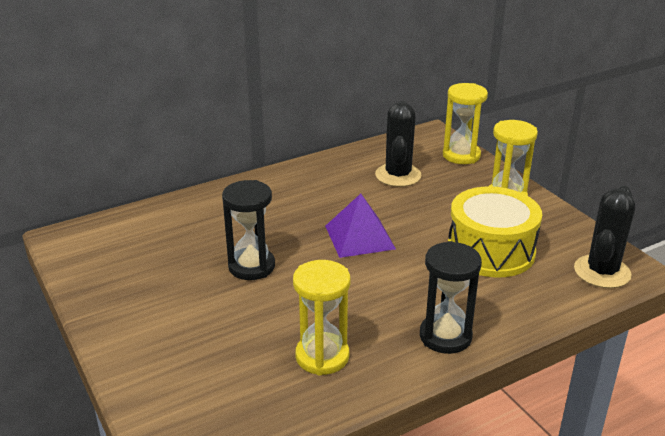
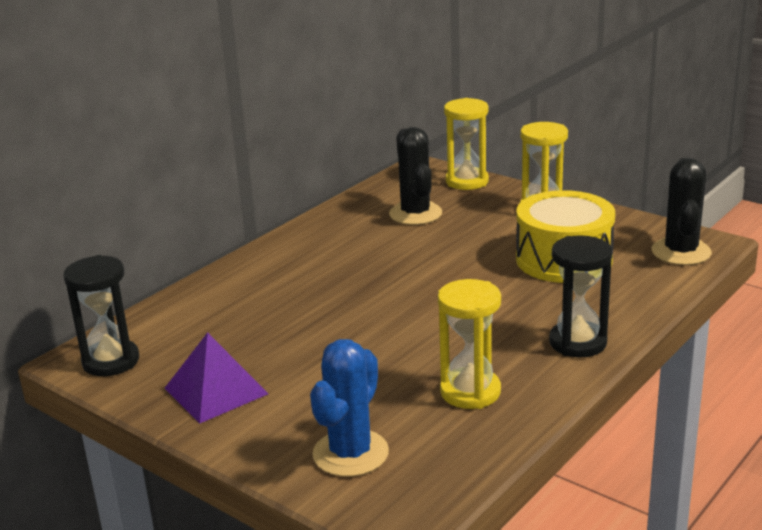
camera: 20 degrees left, 5 degrees down
(189, 383) = (350, 453): none -> blue cactus
(251, 266) = (327, 333): black hourglass -> black hourglass (111, 361)
(359, 237) = (421, 279): purple pyramid -> purple pyramid (215, 391)

